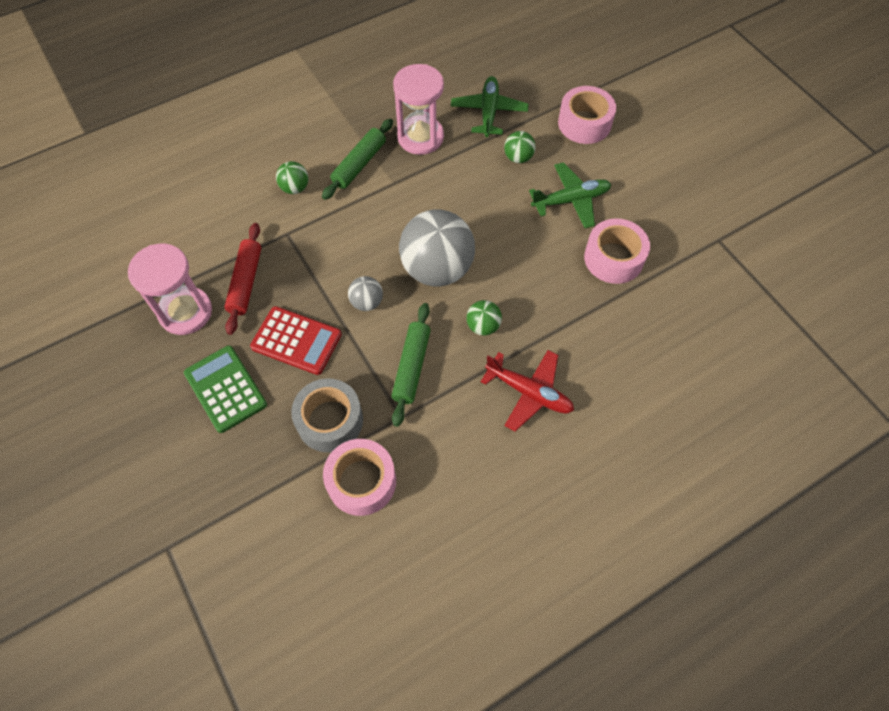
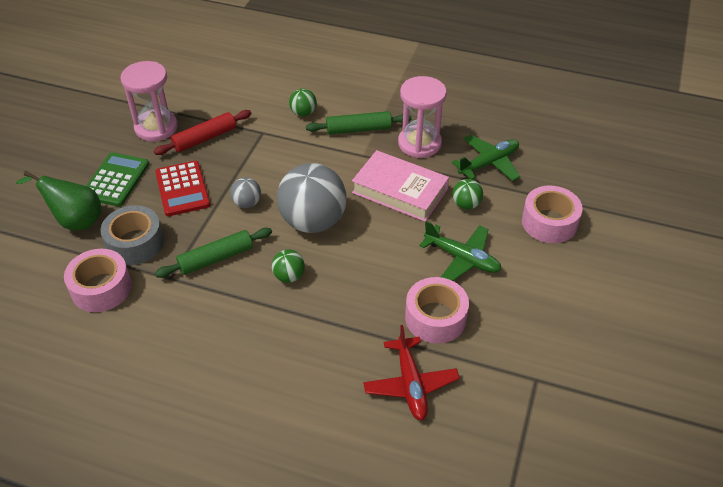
camera: 50 degrees right, 15 degrees down
(248, 456) = (75, 221): none -> green pear
(461, 188) = (400, 191): none -> pink book
(529, 392) = (256, 338): red plane -> red plane (410, 384)

